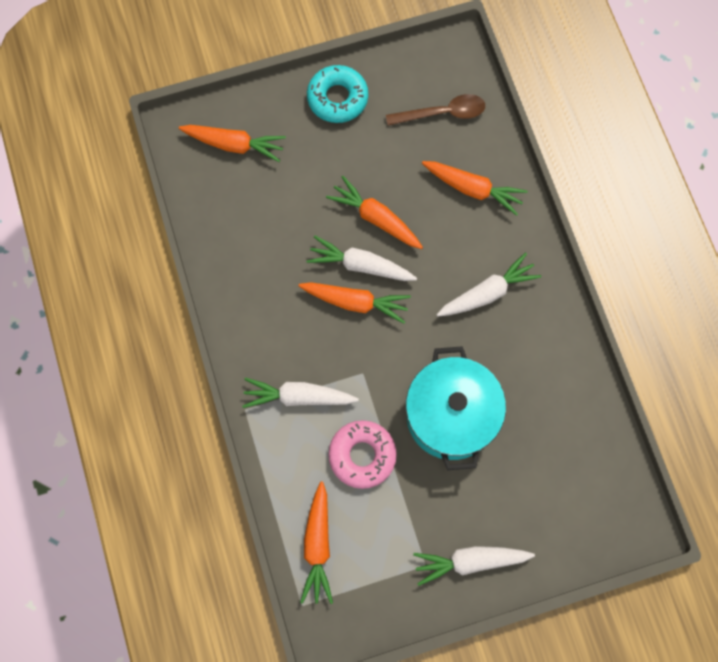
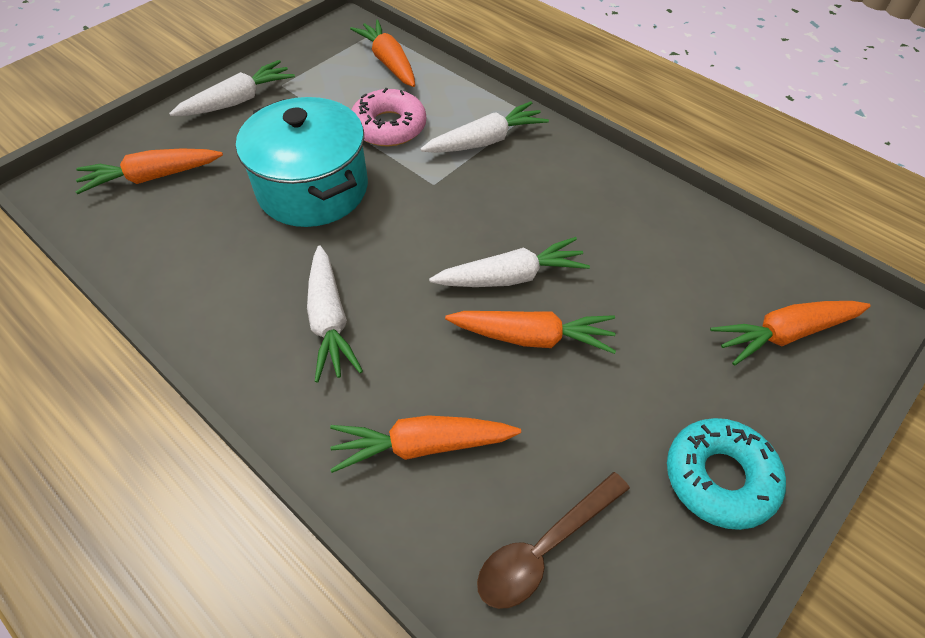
camera: 150 degrees right, 20 degrees down
(355, 302) = (488, 239): orange carrot -> orange carrot (152, 177)
(487, 293) = (329, 321): white carrot -> white carrot turned 45 degrees counterclockwise

